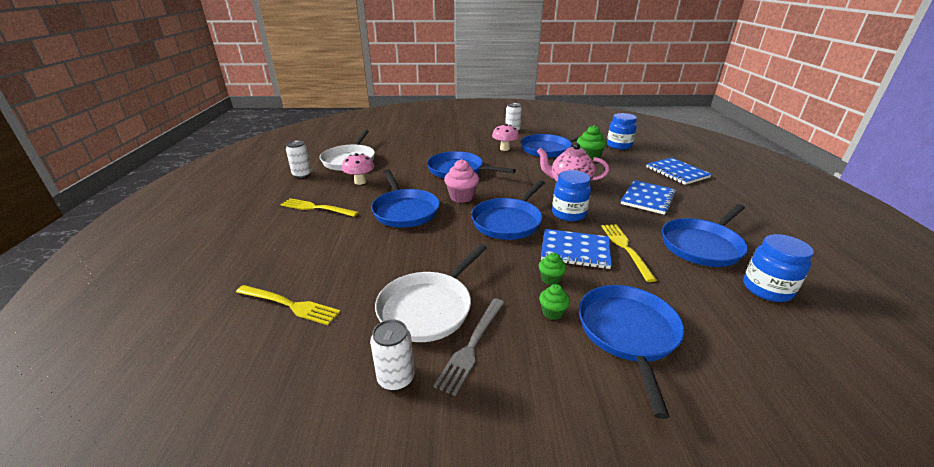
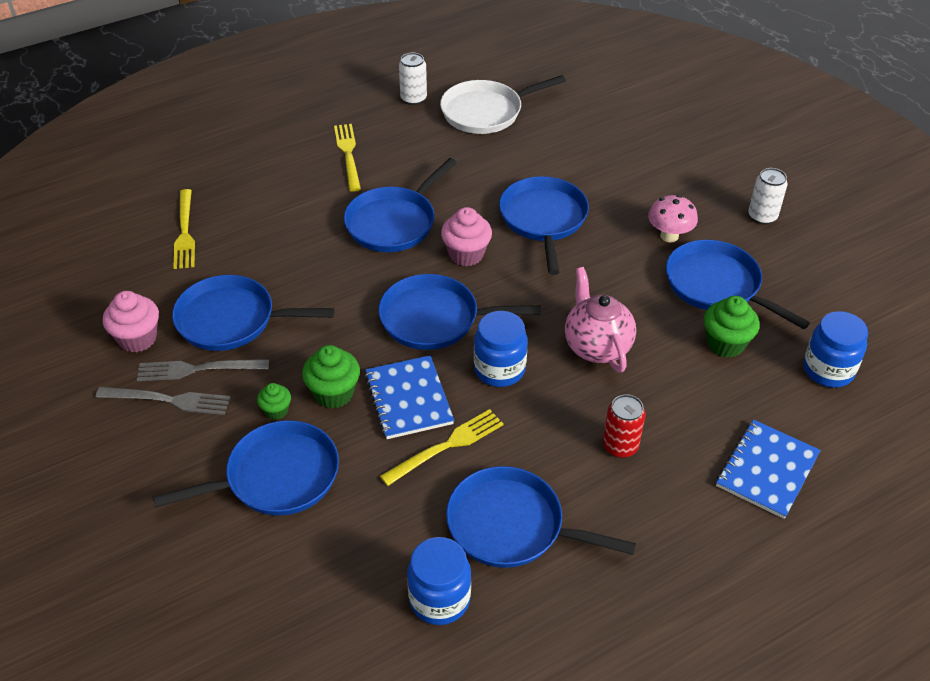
camera: 60 degrees right, 15 degrees up
(360, 182) = (434, 152): pink mushroom -> none
(396, 378) = (137, 339): white can -> pink cupcake
(428, 308) = (231, 320): white pan -> blue pan
(498, 378) = (168, 400): none -> grey fork
(550, 279) = (334, 393): green cupcake -> green cupcake, size x1.71
(648, 198) = (620, 446): blue notebook -> red can

